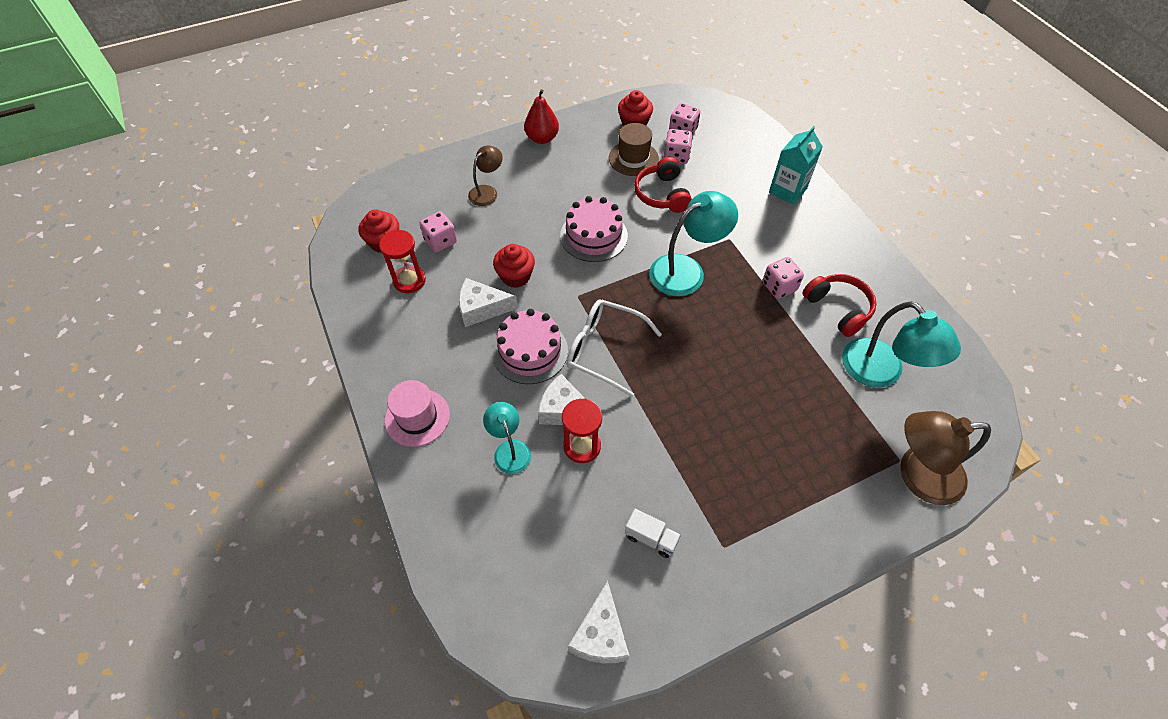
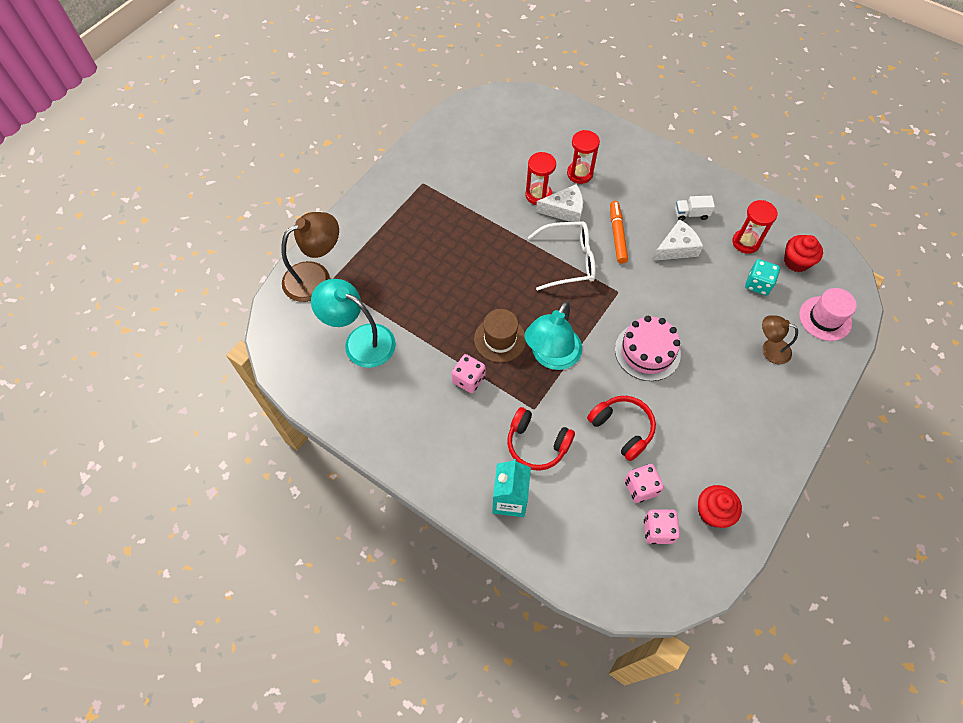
camera: 150 degrees right, 5 degrees up
(417, 417) = (649, 164): pink hat -> pink hat (825, 318)
(440, 241) = (758, 284): pink dice -> turquoise dice
(487, 192) = (770, 349): brown lamp -> brown lamp turned 105 degrees clockwise
(509, 449) = (580, 173): turquoise lamp -> red hourglass
(515, 276) = (675, 284): red cupcake -> none
(530, 351) = (617, 235): pink cake -> orange marker
(542, 138) = (781, 438): red pear -> none
(600, 634) = (466, 119): white cheese -> none
(633, 158) = (678, 461): brown hat -> brown hat (500, 339)
(651, 538) = (466, 169): white truck -> white truck (691, 214)
(838, 308) = (412, 382): red headphones -> red headphones (537, 444)

